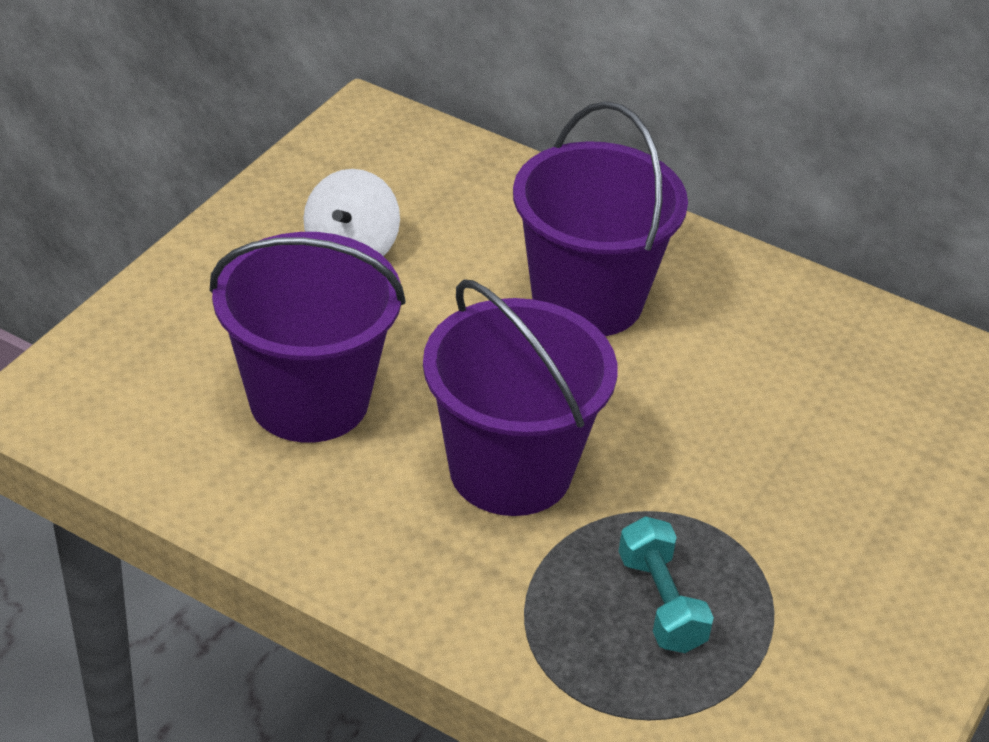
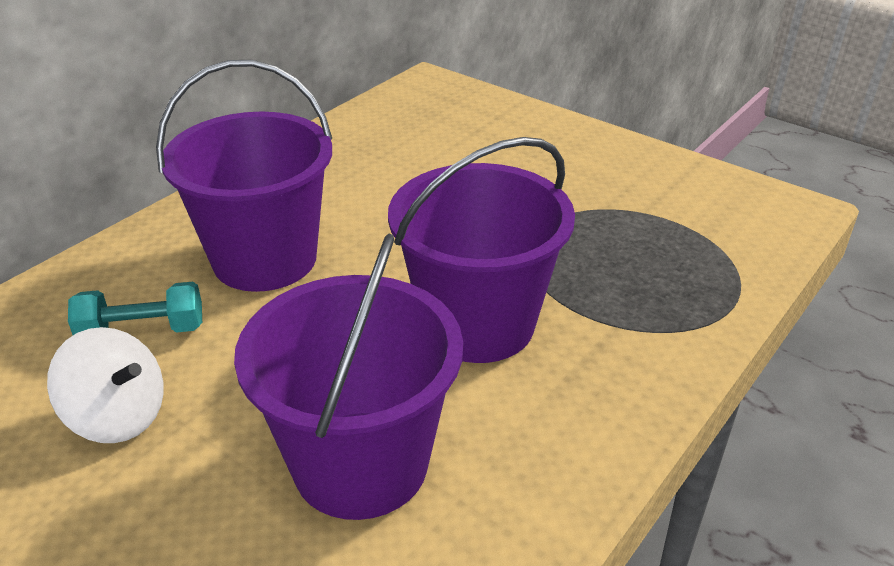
camera: 80 degrees left, 5 degrees down
(661, 603) = (624, 258): turquoise dumbbell -> turquoise dumbbell (142, 331)

